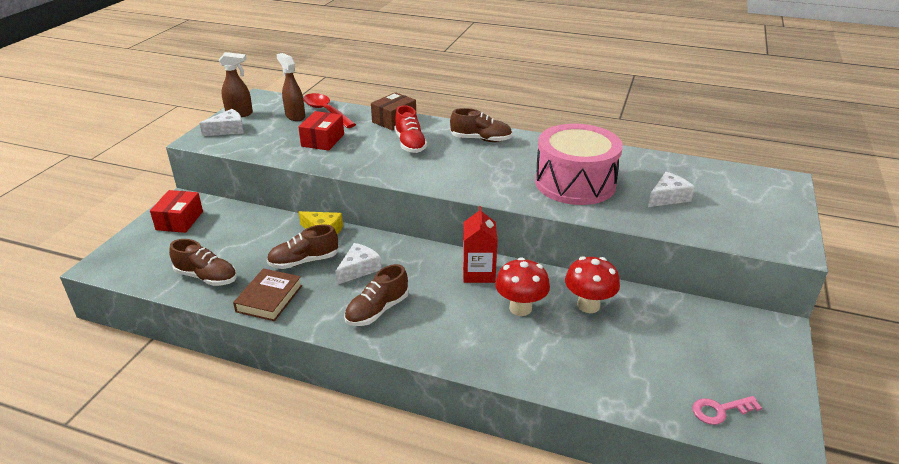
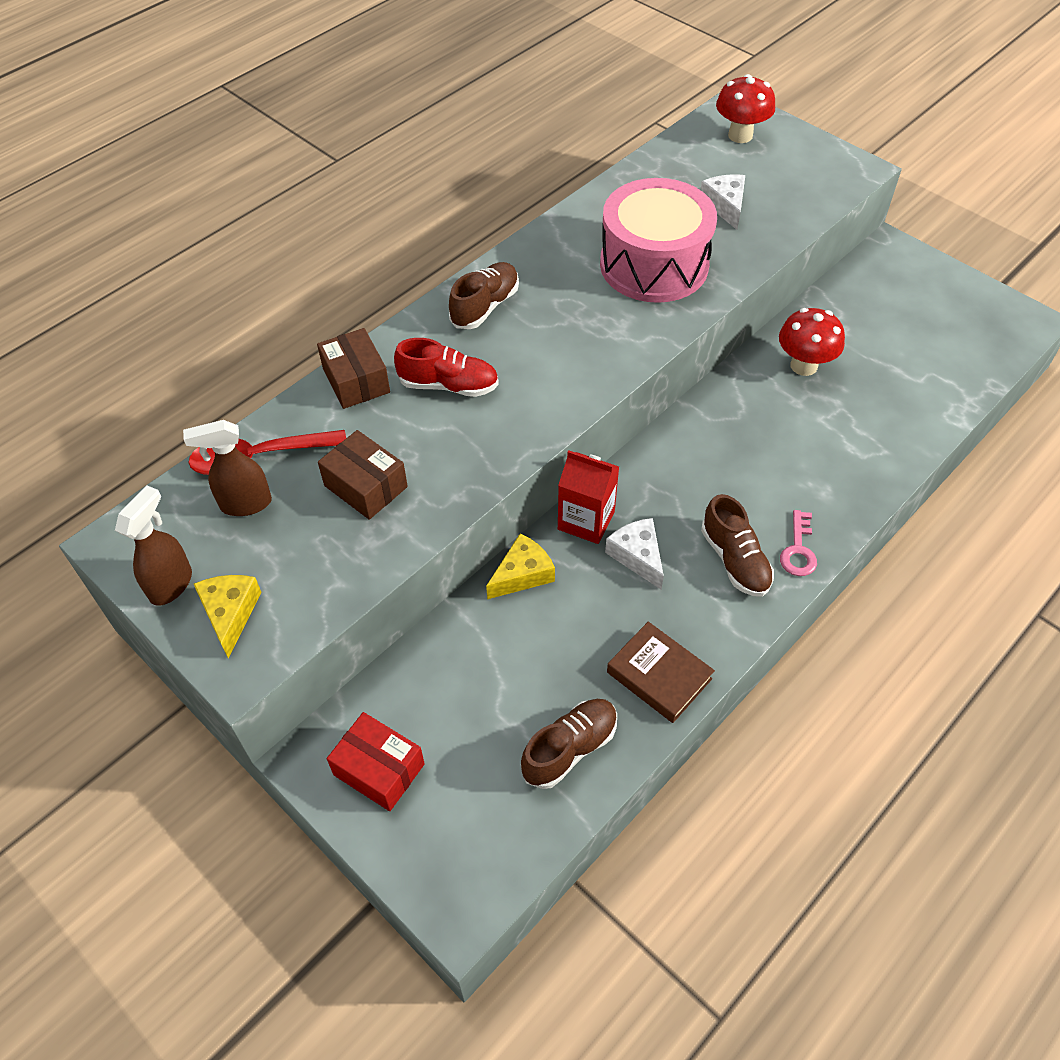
camera: 65 degrees left, 20 degrees up
(228, 130) = (230, 613): white cheese -> yellow cheese
(304, 261) = (588, 615): brown shoe -> none
(323, 140) = (366, 486): red box -> brown box
(478, 273) = (702, 436): red carton -> red carton (586, 520)
(520, 308) = (785, 424): red mushroom -> red mushroom (740, 135)
(720, 410) = (984, 343): pink key -> pink key (798, 550)

